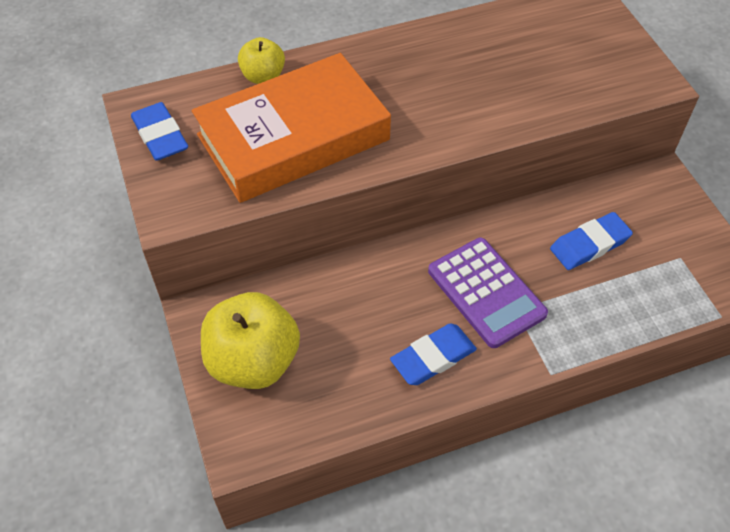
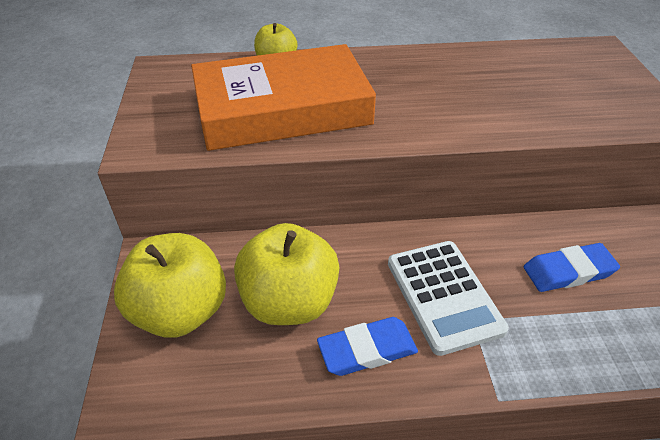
camera: 15 degrees right, 10 degrees down
(160, 136) = (165, 90): blue eraser -> none
(350, 329) = (289, 302): none -> yellow apple
(486, 292) = (443, 296): purple calculator -> white calculator

